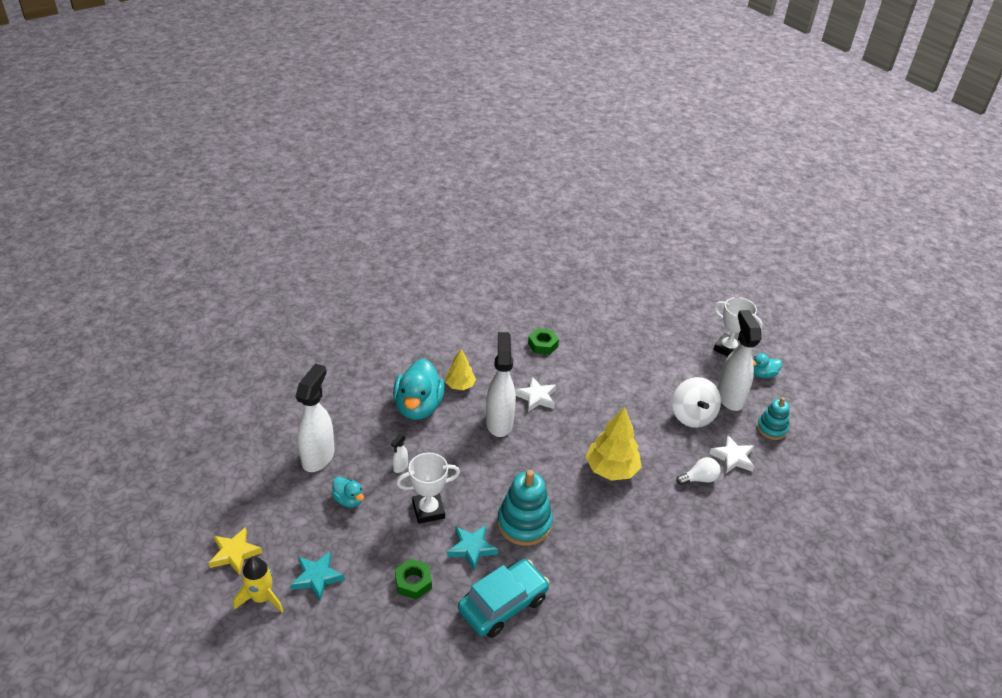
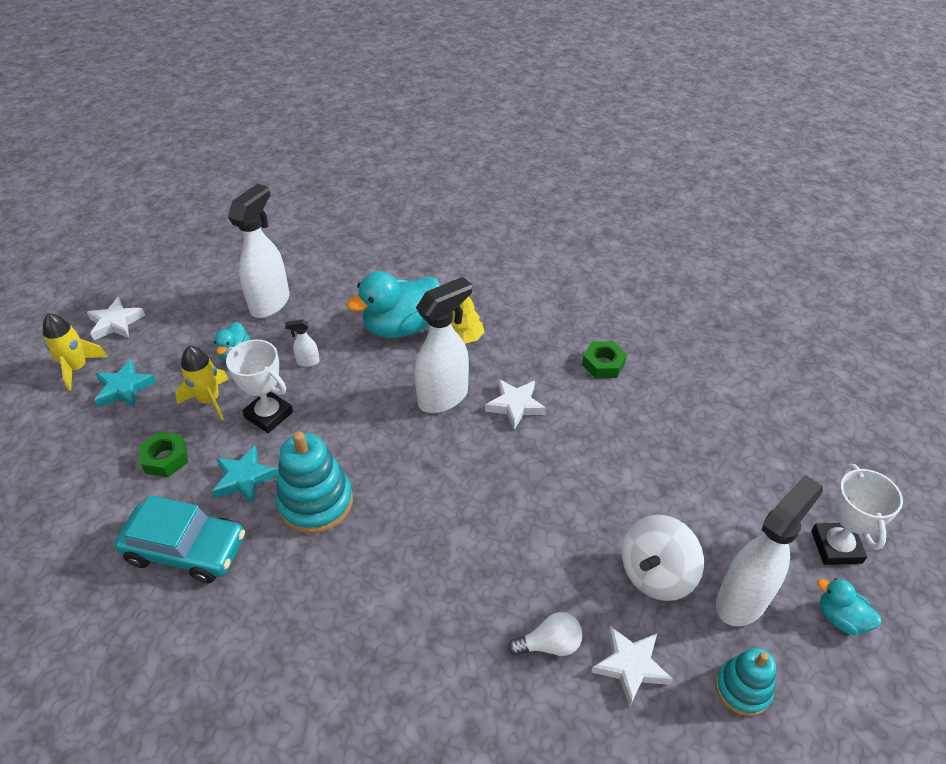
camera: 55 degrees right, 5 degrees up
(235, 553) = (116, 323): yellow star -> white star
(318, 457) = (270, 303): white spray bottle -> white spray bottle turned 45 degrees counterclockwise
(381, 534) = (209, 400): none -> yellow rocket
(611, 469) = (473, 537): yellow tree -> none
(699, 479) = (549, 644): white light bulb -> white light bulb turned 45 degrees counterclockwise

